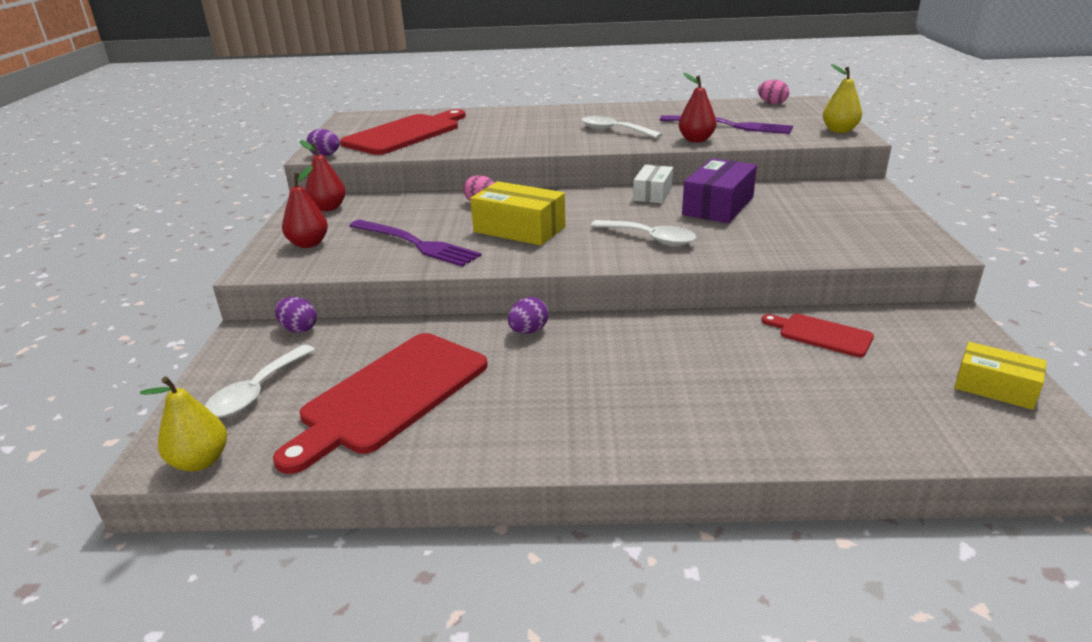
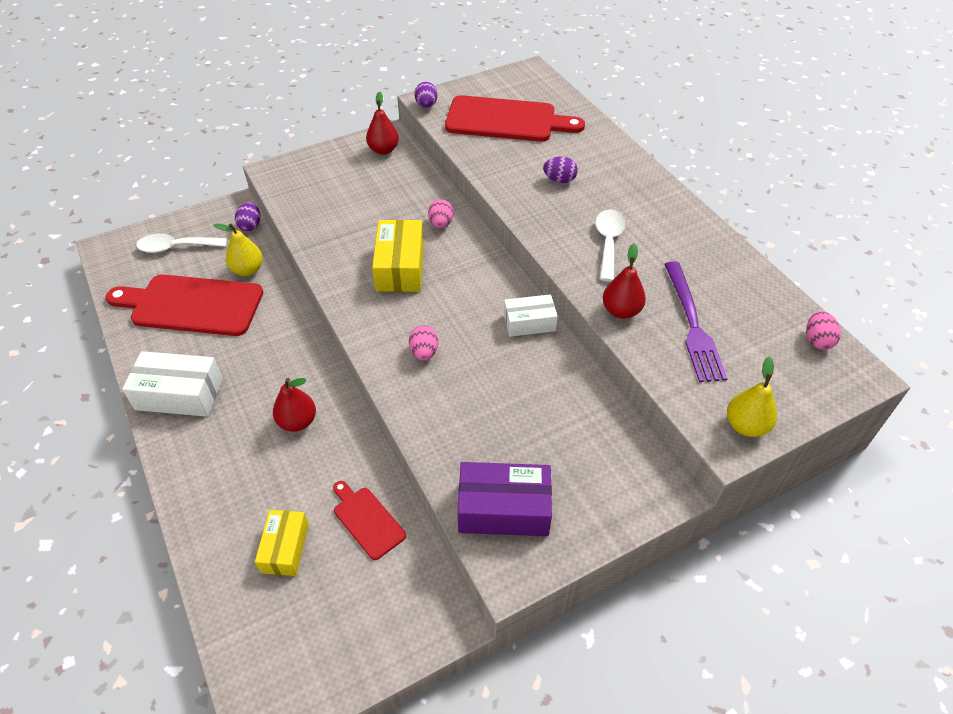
camera: 60 degrees right, 20 degrees up
(200, 461) = (108, 263): yellow pear -> yellow pear (248, 270)
(308, 244) = (318, 173): red pear -> red pear (297, 421)
(416, 244) = (344, 223): purple fork -> none
(528, 331) = (295, 337): purple egg -> purple egg (559, 180)
(547, 430) = (179, 394): none -> white box
(650, 238) = (424, 352): white spoon -> pink egg
(718, 206) = (526, 378): purple box -> purple box (503, 509)
(821, 334) = (367, 520): red cutting board -> red cutting board turned 45 degrees counterclockwise
(995, 387) = (327, 661): yellow box -> yellow box (285, 548)

